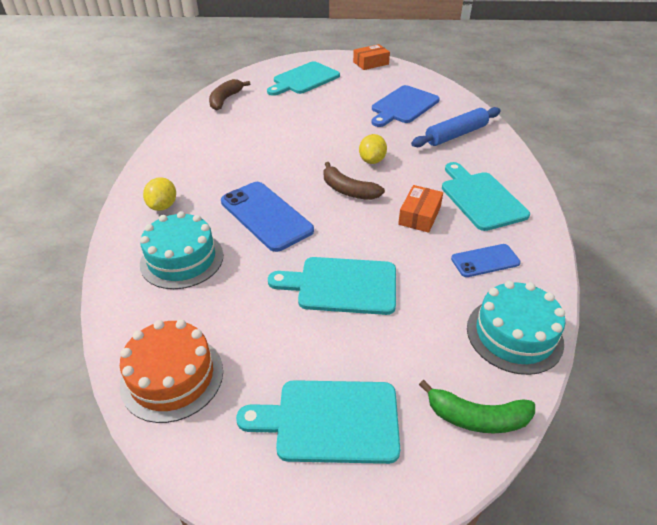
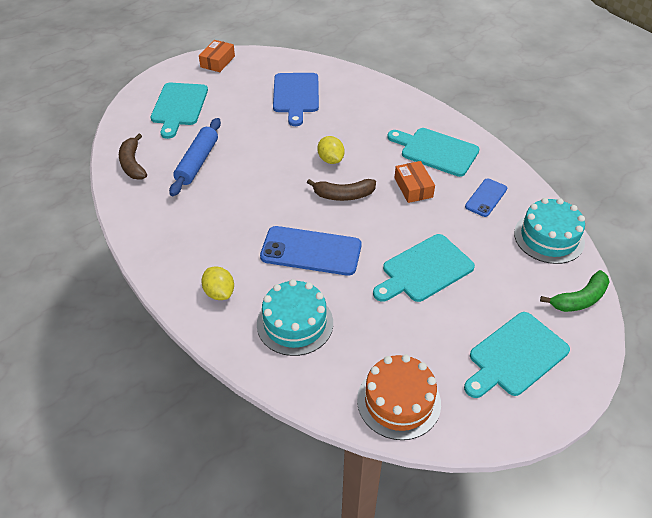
camera: 40 degrees left, 5 degrees up
(456, 135) = (364, 104): blue rolling pin -> blue rolling pin (197, 162)

